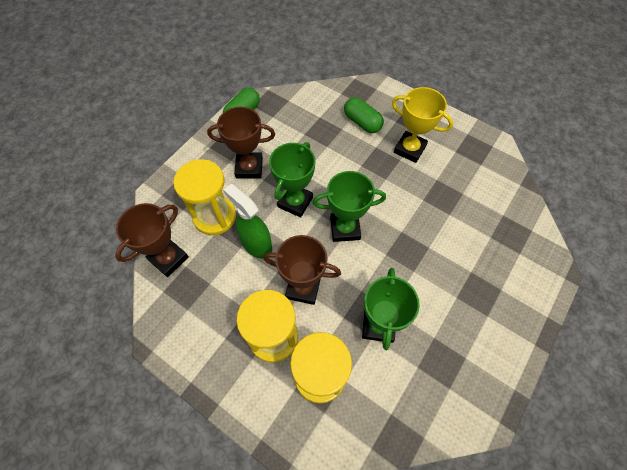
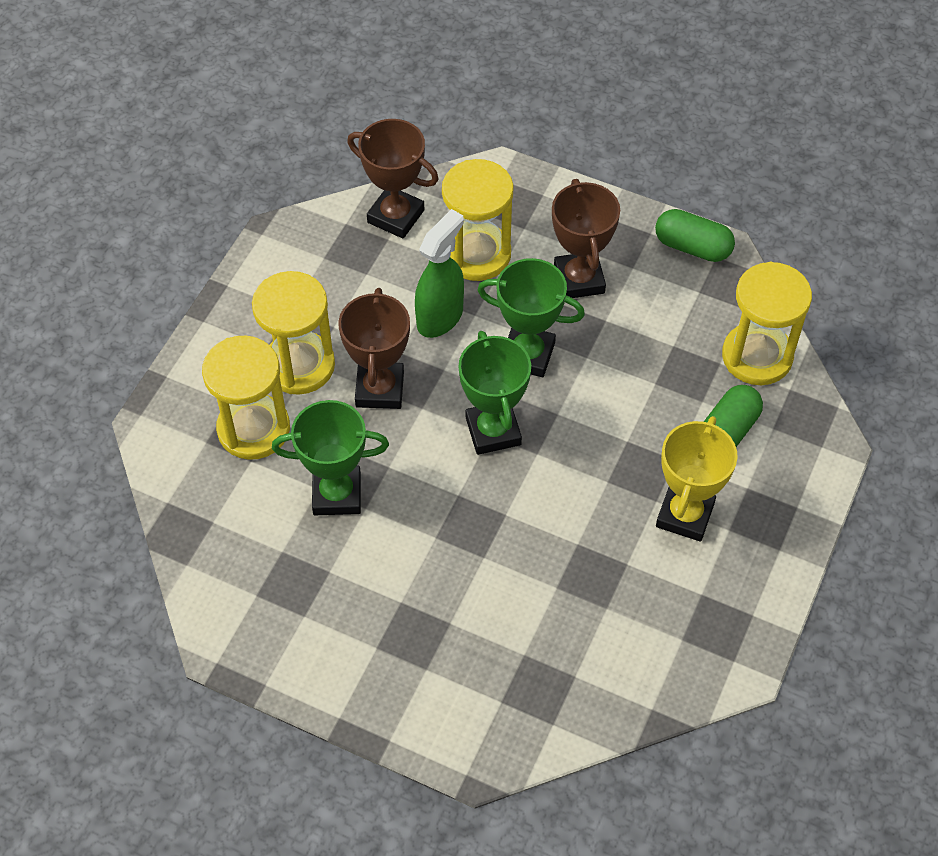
camera: 80 degrees right, 5 degrees down
(319, 101) = (757, 356): none -> yellow hourglass

